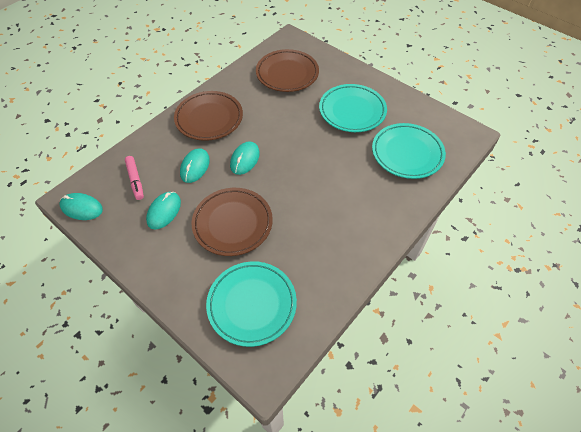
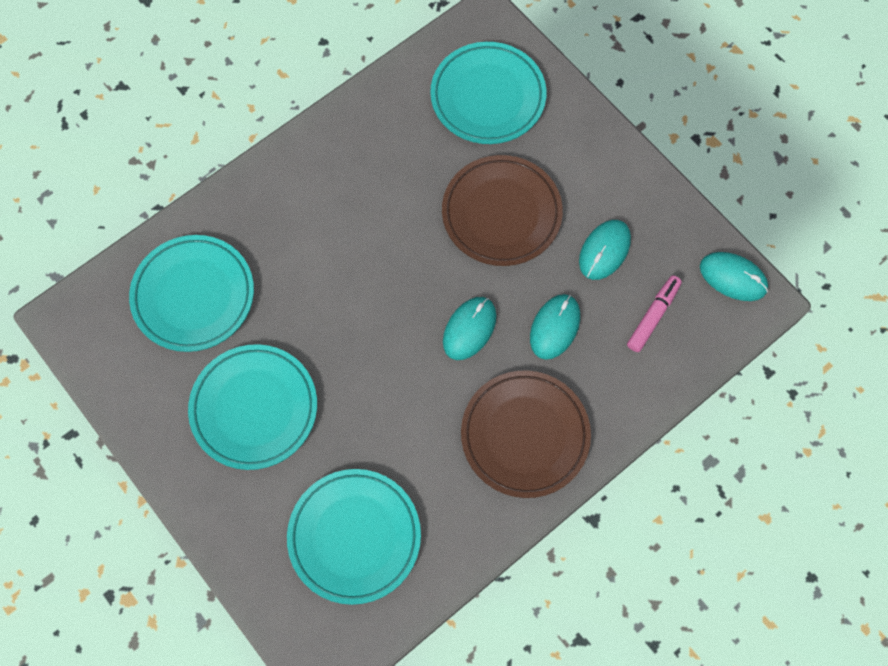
camera: 170 degrees left, 15 degrees up
(135, 180) = (653, 316): pink marker -> pink marker turned 45 degrees clockwise
(287, 74) = (354, 536): brown plate -> turquoise plate

